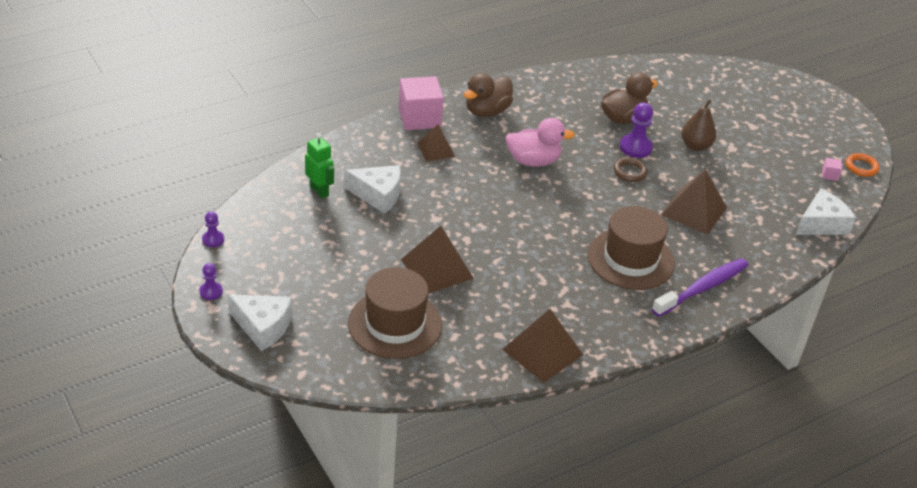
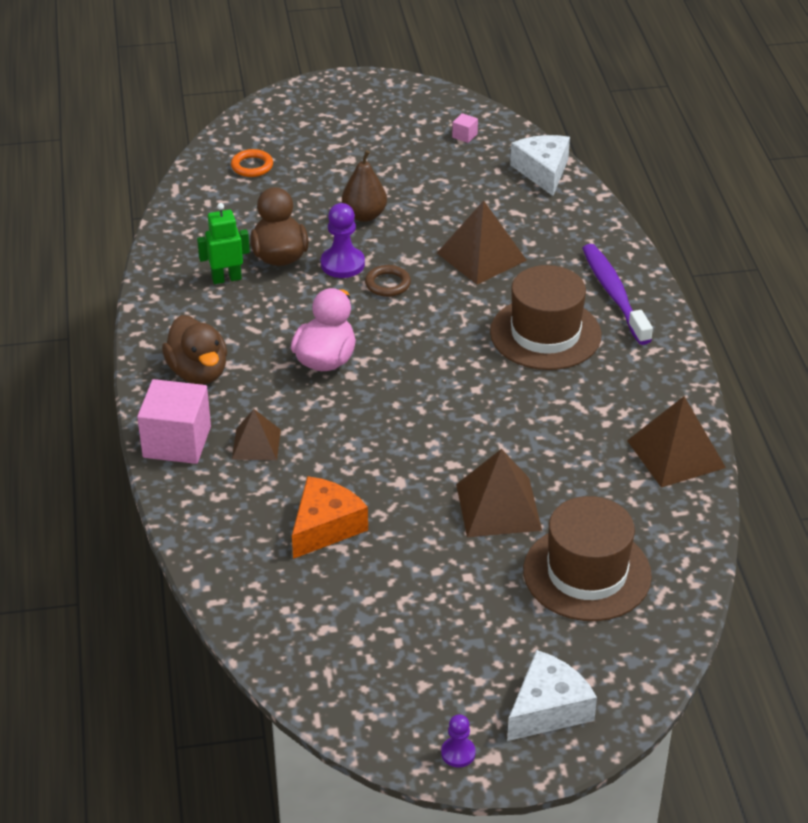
camera: 65 degrees left, 0 degrees up
(213, 239) = (346, 729): purple pawn -> none
(319, 191) = (290, 587): green robot -> green robot (226, 278)
(378, 195) = (325, 527): white cheese -> orange cheese
(861, 167) = (462, 109): orange ring -> orange ring (252, 166)

